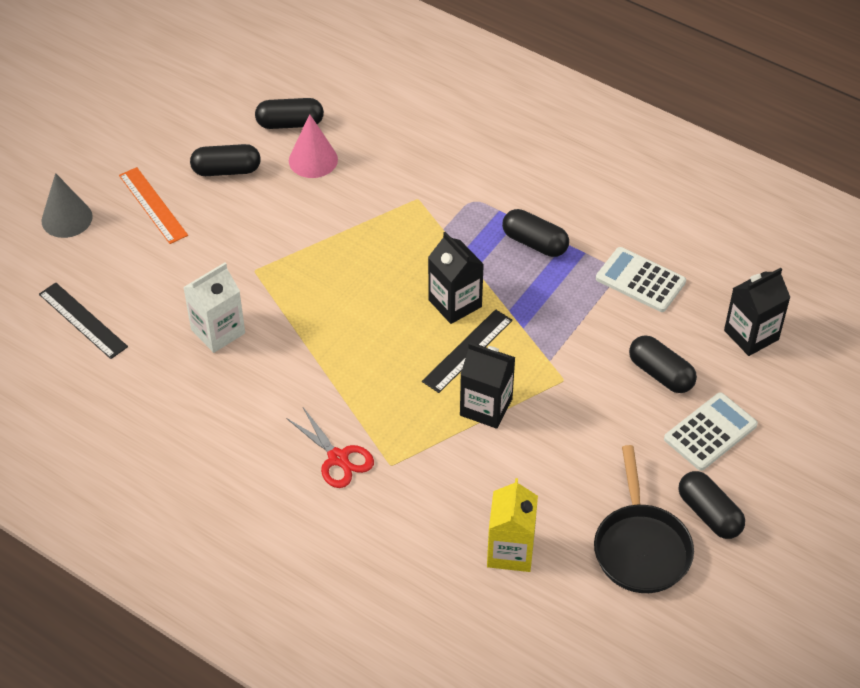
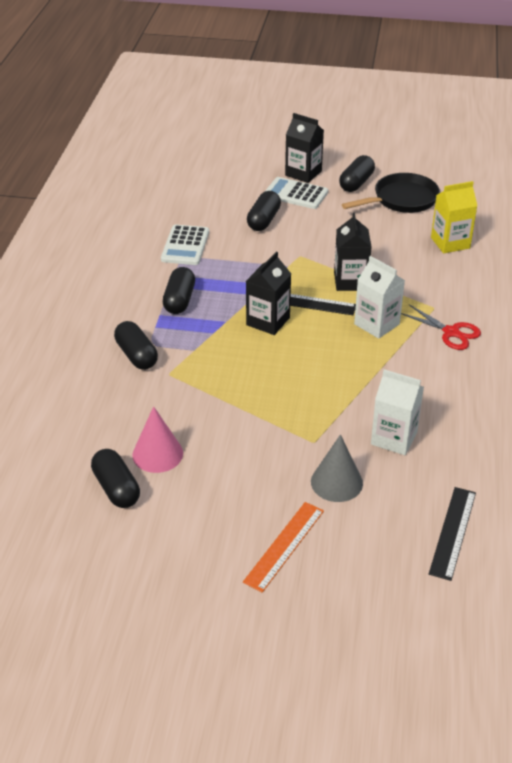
camera: 115 degrees left, 10 degrees down
(67, 218) = (346, 608): grey cone -> grey cone (336, 482)
(226, 170) = (206, 509): black capsule -> black capsule (136, 355)
(338, 458) = (451, 332): red scissors -> red scissors turned 105 degrees clockwise
(393, 396) = (376, 324): none -> white carton
(751, 335) = (204, 195): black carton -> black carton (303, 173)

